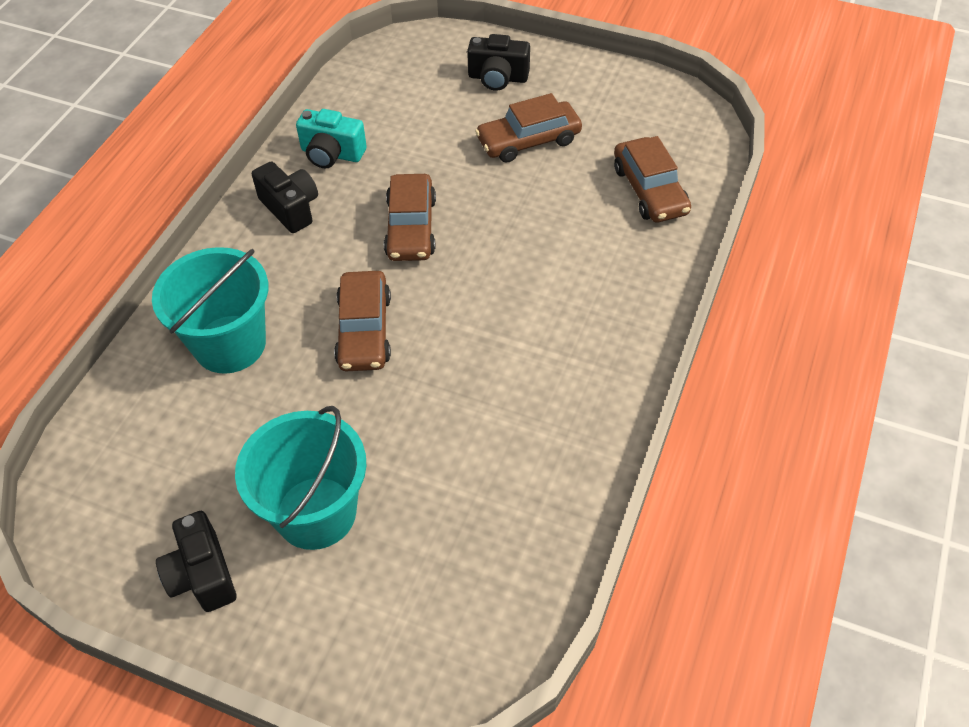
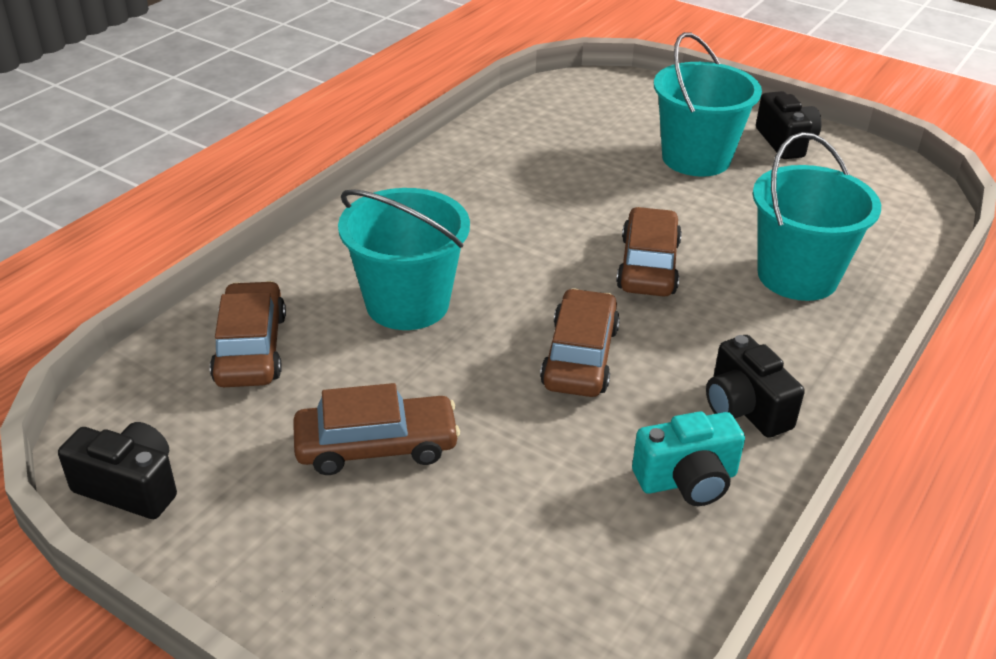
camera: 170 degrees left, 15 degrees down
(332, 154) = (687, 480): turquoise camera -> turquoise camera turned 135 degrees clockwise
(498, 78) = (376, 575): black camera -> black camera (130, 487)
(556, 249) = (407, 304): none -> turquoise bucket

